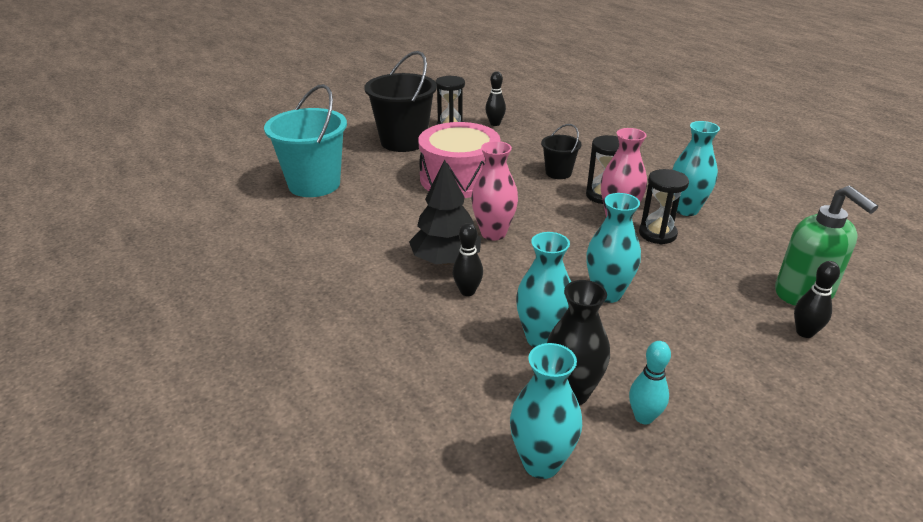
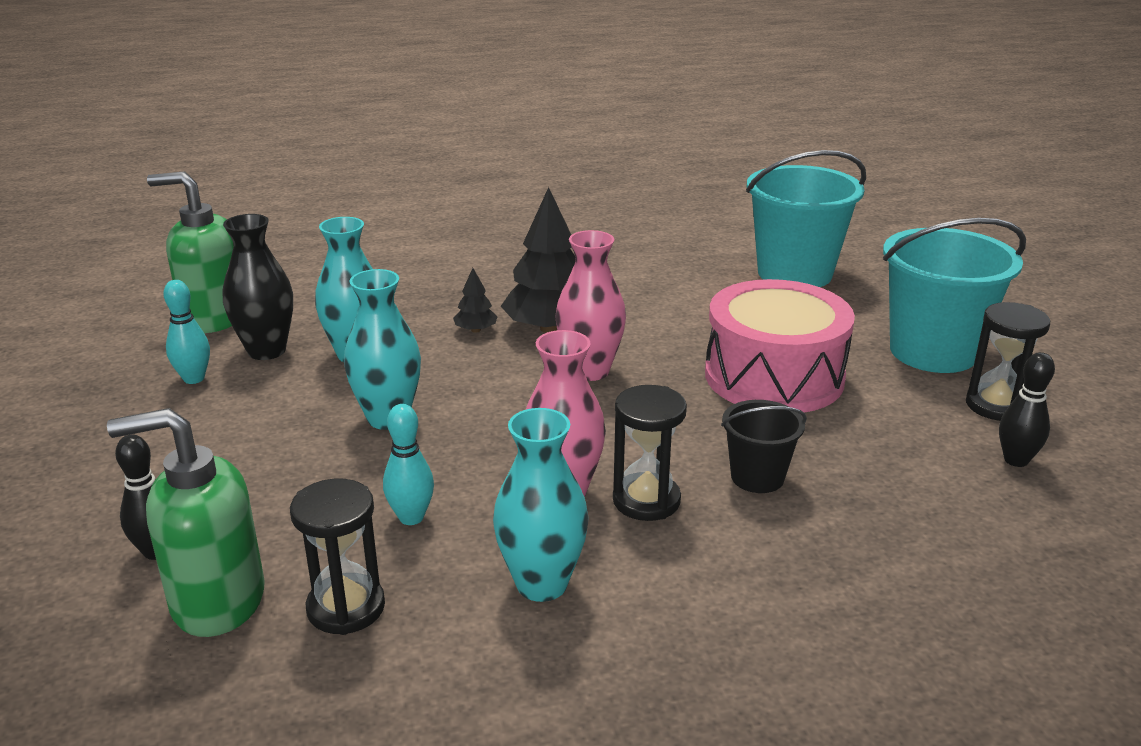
camera: 110 degrees right, 5 degrees down
(403, 141) = (933, 351): black bucket -> turquoise bucket
(467, 291) = (475, 330): black bowling pin -> black tree
(541, 463) = (214, 318): turquoise vase -> green soap dispenser
(657, 234) = (488, 515): black hourglass -> black hourglass (346, 607)
(683, 255) = (411, 517): none -> turquoise bowling pin

